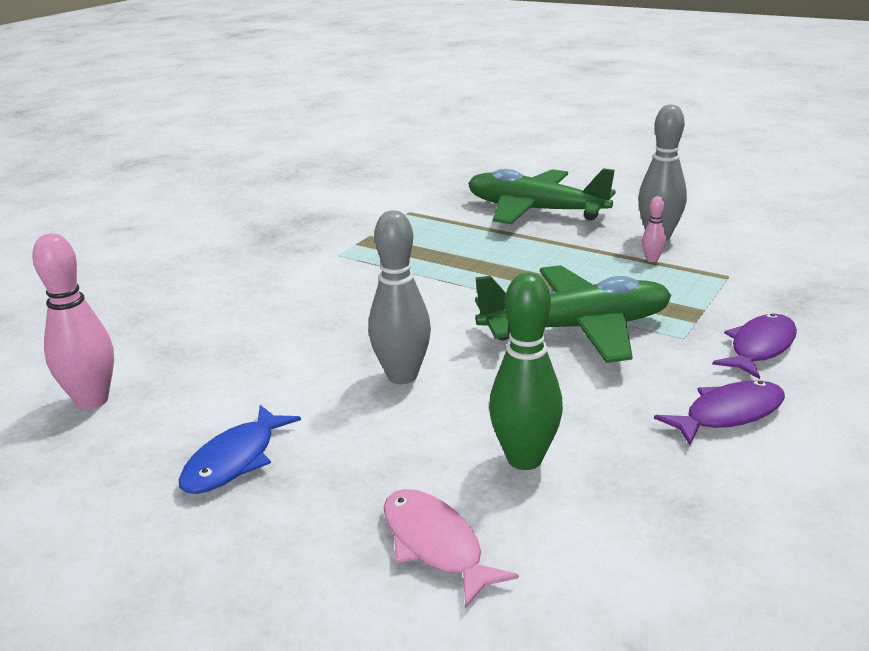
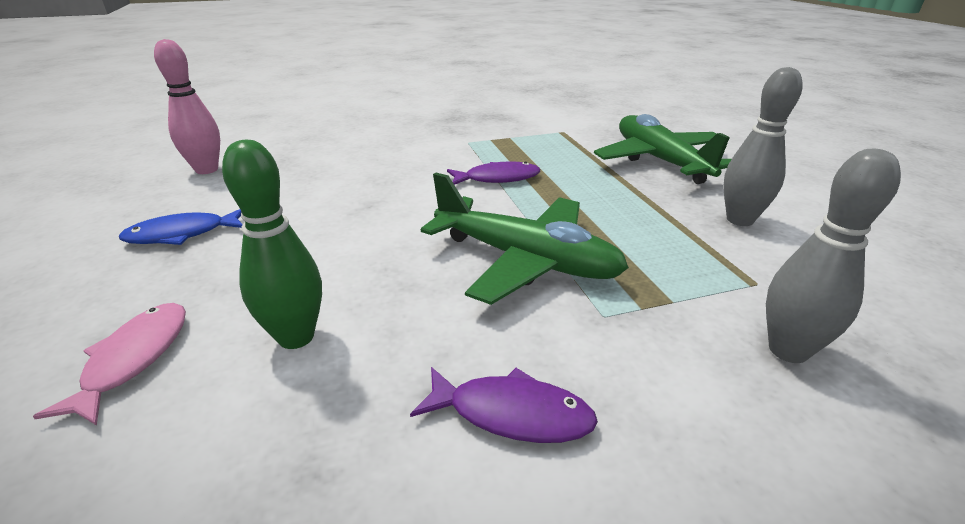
camera: 40 degrees right, 5 degrees up
(402, 376) = (351, 232): grey bowling pin -> grey bowling pin (788, 350)
(652, 259) = (698, 235): pink bowling pin -> none
(759, 347) = (667, 369): purple fish -> purple fish (497, 178)

